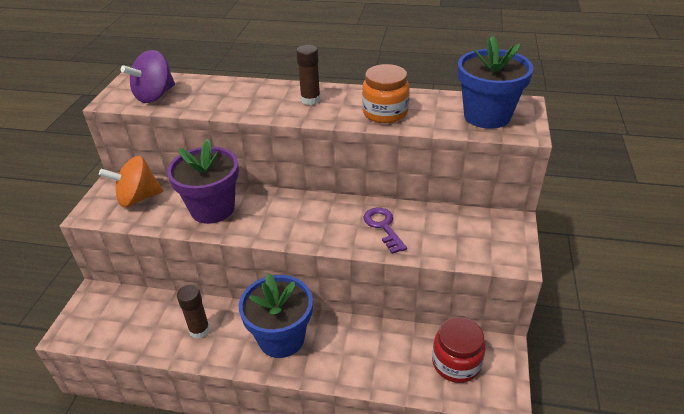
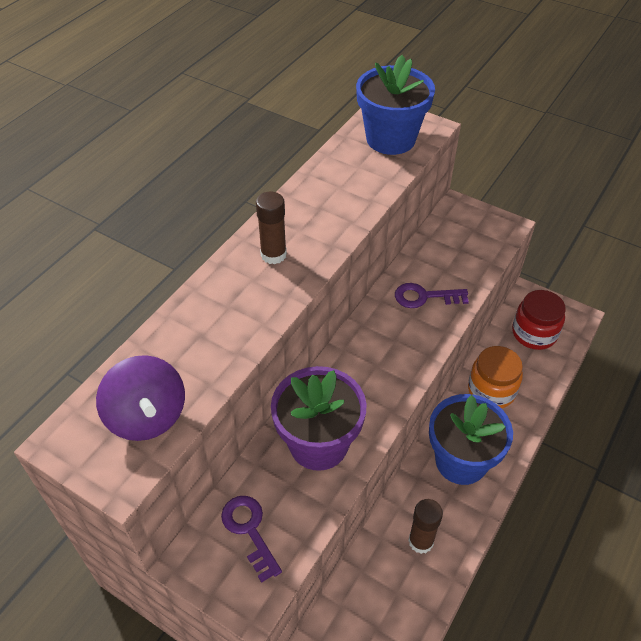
camera: 70 degrees left, 10 degrees up
(138, 198) = (249, 530): orange spinning top -> purple key
(385, 113) = (342, 204): orange jar -> orange jar (491, 390)

